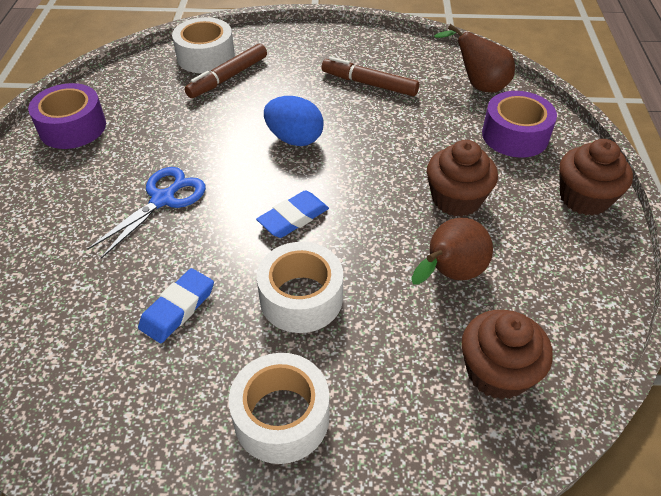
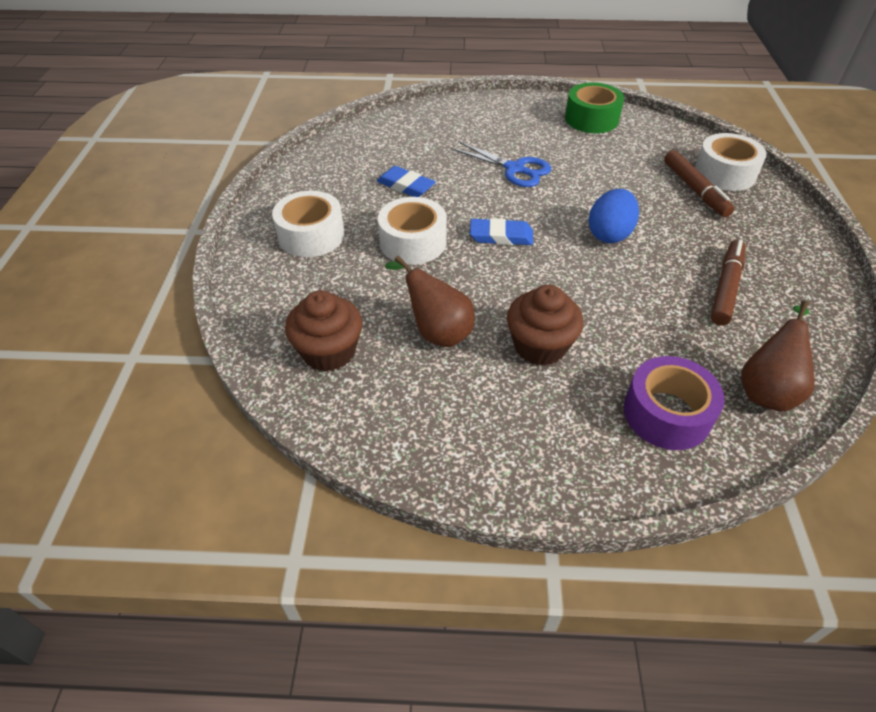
camera: 90 degrees right, 0 degrees up
(72, 127) = (591, 119): purple tape -> green tape
(228, 77) = (694, 189): brown marker -> brown marker turned 150 degrees counterclockwise
(293, 218) = (501, 236): blue eraser -> blue eraser turned 45 degrees counterclockwise
(584, 198) = (558, 465): brown cupcake -> none

